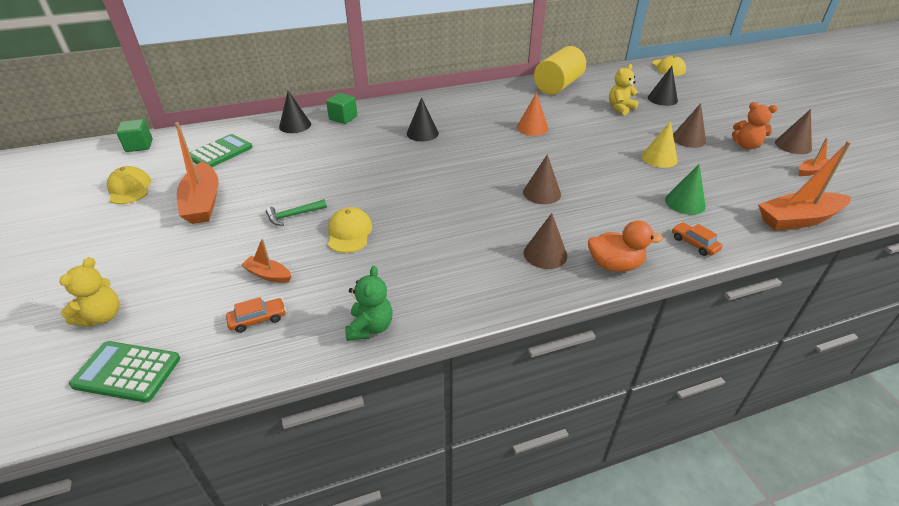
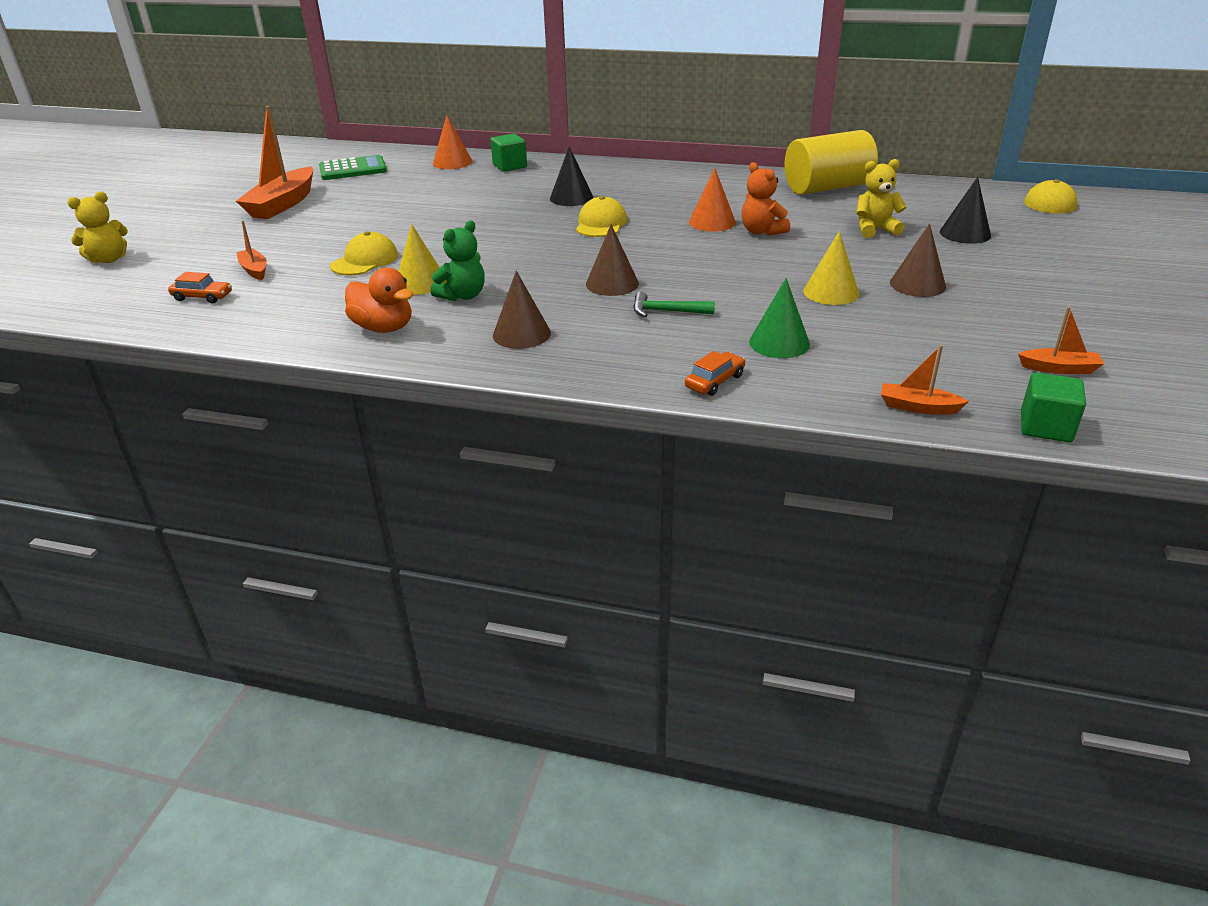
camera: 35 degrees right, 5 degrees down
(127, 372) = (77, 298): green calculator -> none
(129, 188) = (244, 179): yellow cap -> yellow cap (601, 224)
(139, 145) = (296, 149): green cube -> green cube (1045, 427)
(293, 215) = (339, 234): green hammer -> green hammer (666, 311)
(295, 125) = (452, 162): black cone -> orange cone
(370, 327) = (274, 332): green teddy bear -> green teddy bear (463, 296)
(419, 237) = (420, 283): none -> yellow cone
(614, 265) = (581, 367): orange duck -> orange duck (384, 328)
(694, 243) = (715, 381): orange car -> orange car turned 45 degrees clockwise
(746, 146) = (1000, 314): orange teddy bear -> orange teddy bear (761, 231)
(793, 145) = (1088, 334): brown cone -> none
(798, 219) = (918, 407): orange boat -> orange boat, size x0.50

